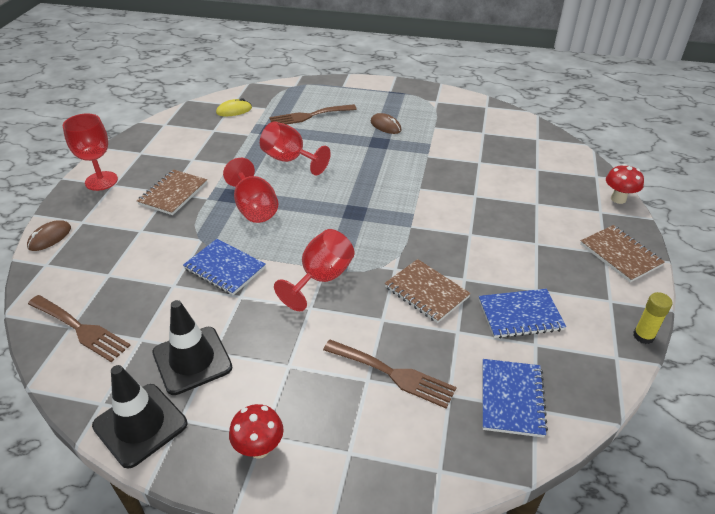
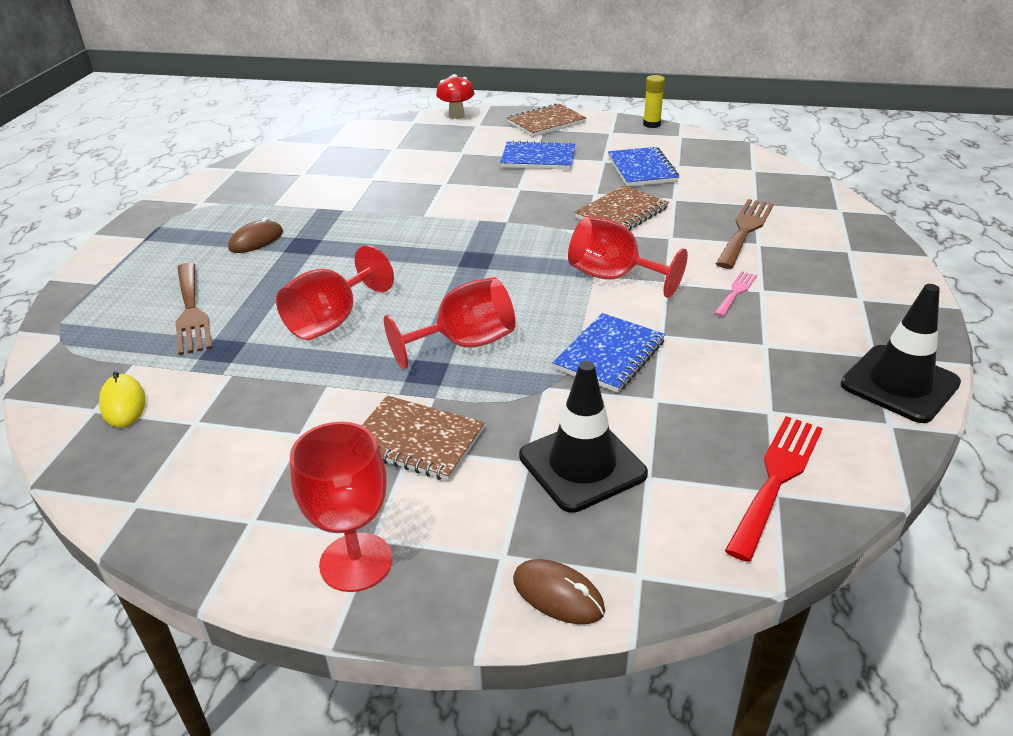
camera: 90 degrees left, 5 degrees down
(81, 329) = (776, 478): brown fork -> red fork
(192, 360) = (786, 359): black traffic cone -> black traffic cone (582, 465)
(259, 448) = (876, 299): red mushroom -> none
(288, 348) = (736, 292): none -> pink fork
(512, 399) = (747, 178): blue notebook -> blue notebook (538, 158)

